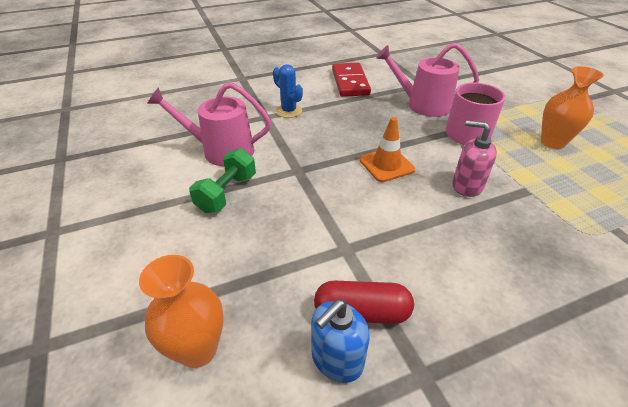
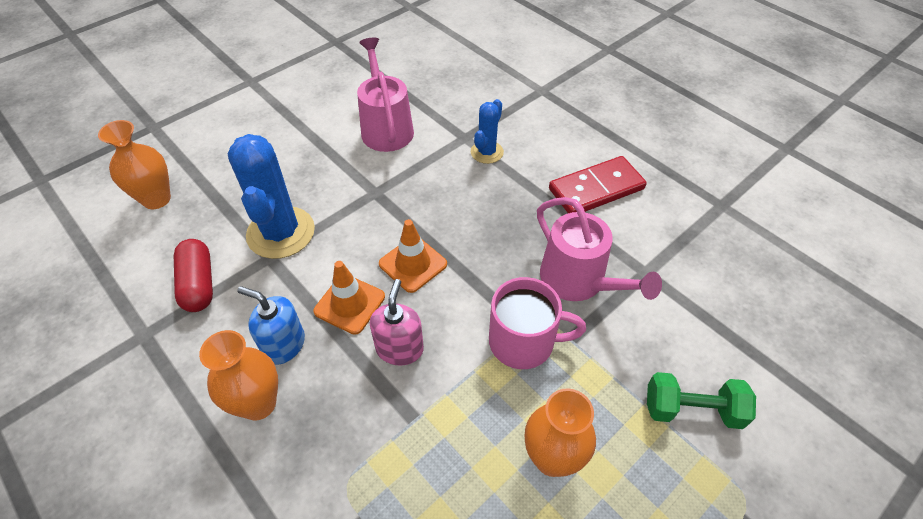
camera: 70 degrees right, 10 degrees up
(227, 193) = (322, 155): green dumbbell -> green dumbbell (692, 410)
(317, 236) = (281, 233): none -> blue cactus
(337, 359) = (154, 277): blue soap dispenser -> blue soap dispenser (284, 345)
(418, 204) = (349, 304): none -> orange traffic cone
(423, 105) = (578, 280): pink watering can -> pink watering can turned 150 degrees clockwise
(517, 277) = (258, 404): none -> orange vase

